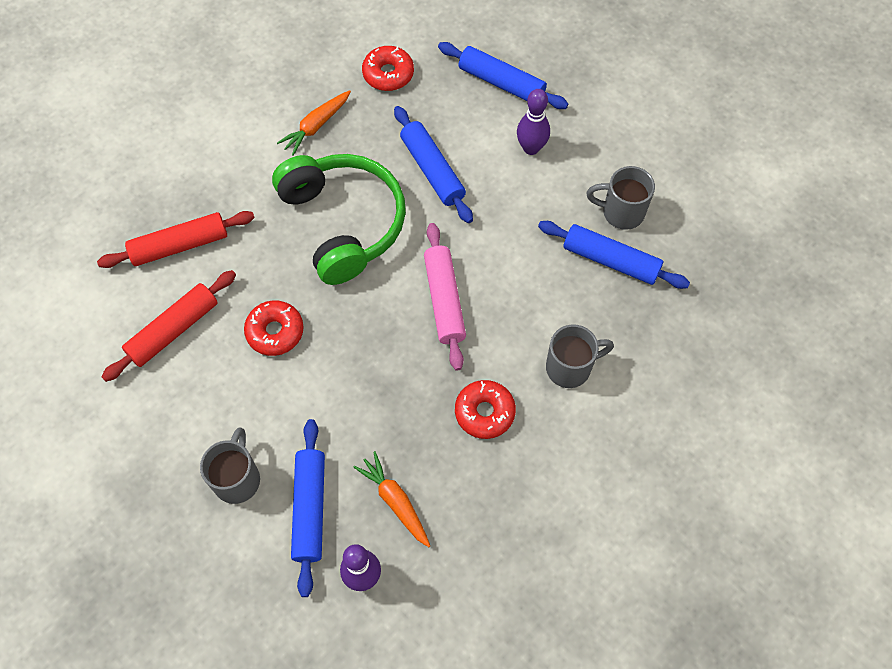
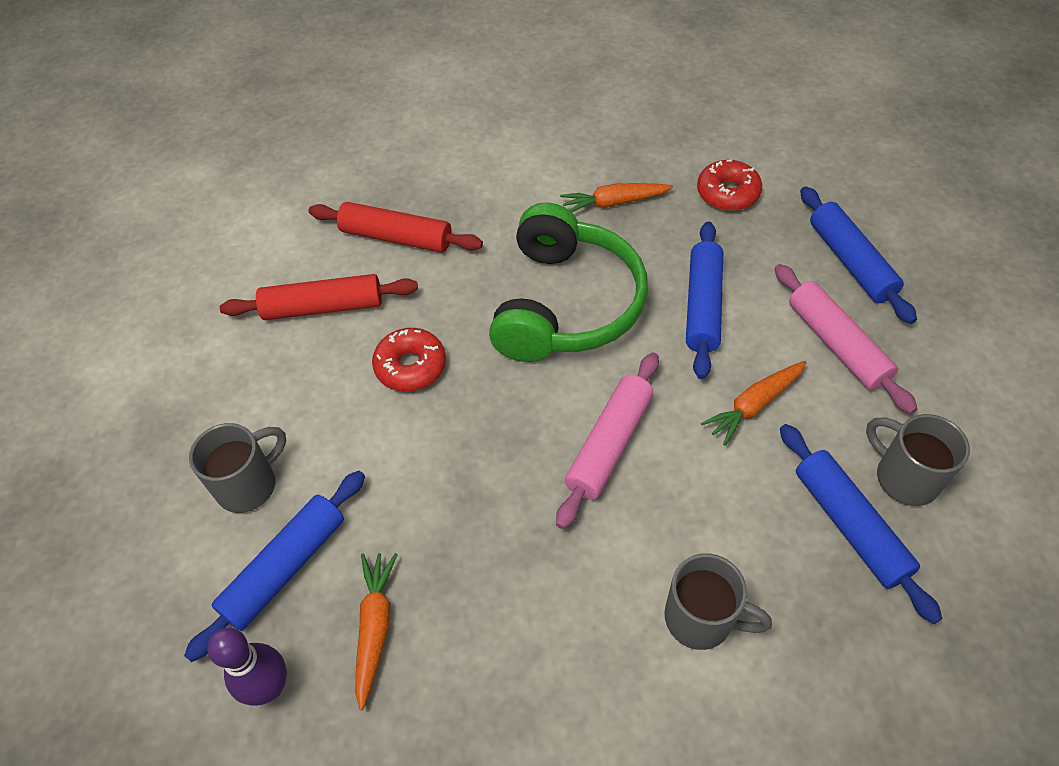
camera: 40 degrees right, 10 degrees down
(484, 412) = (555, 599): red donut -> none
(510, 219) = (754, 405): none -> orange carrot
(531, 148) = (836, 345): purple bowling pin -> pink rolling pin

